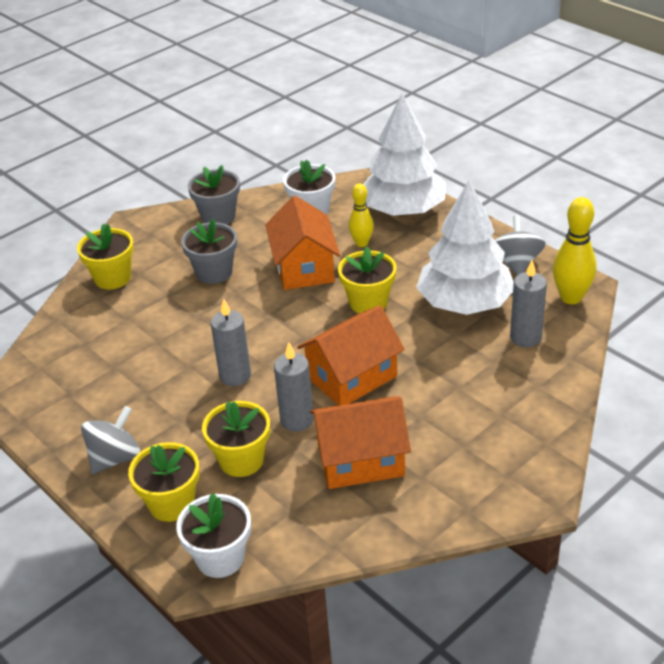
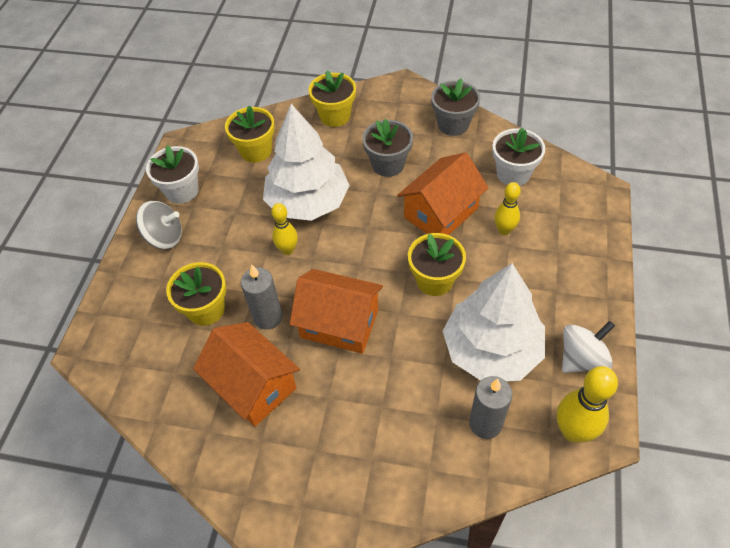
camera: 55 degrees right, 15 degrees up
(171, 503) = (142, 296): yellow flower pot -> yellow flower pot (256, 151)
(220, 558) = (108, 357): white flower pot -> white flower pot (182, 191)
(235, 376) = (288, 250): grey candle -> yellow bowling pin
(403, 210) = (574, 231): white tree -> white tree (308, 202)
(516, 263) = (582, 358): grey spinning top -> white spinning top

